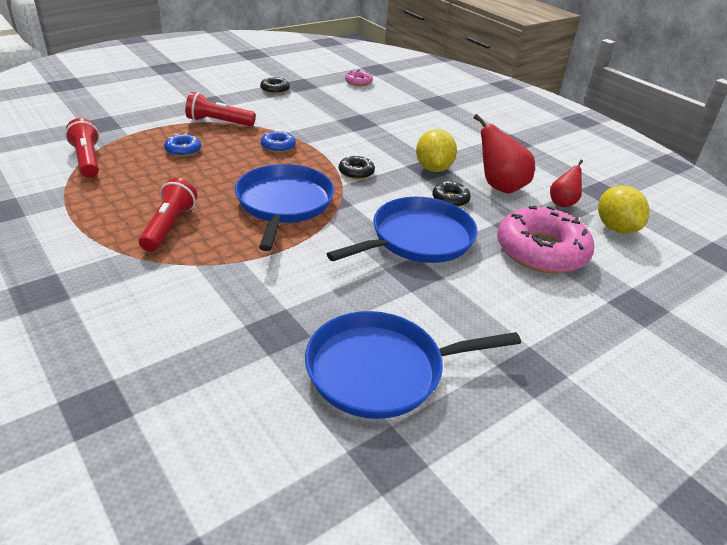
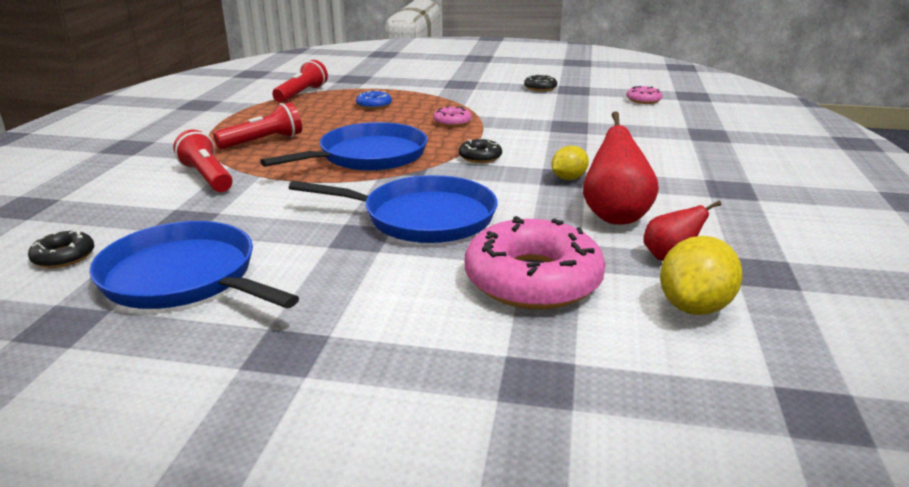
camera: 50 degrees right, 10 degrees down
(218, 122) = (440, 96): red flashlight -> red flashlight (207, 177)
(278, 146) = (452, 122): blue donut -> pink donut
(433, 168) = (568, 178): yellow lemon -> yellow lemon, size x0.64
(450, 199) = (529, 205): black donut -> black donut (64, 257)

